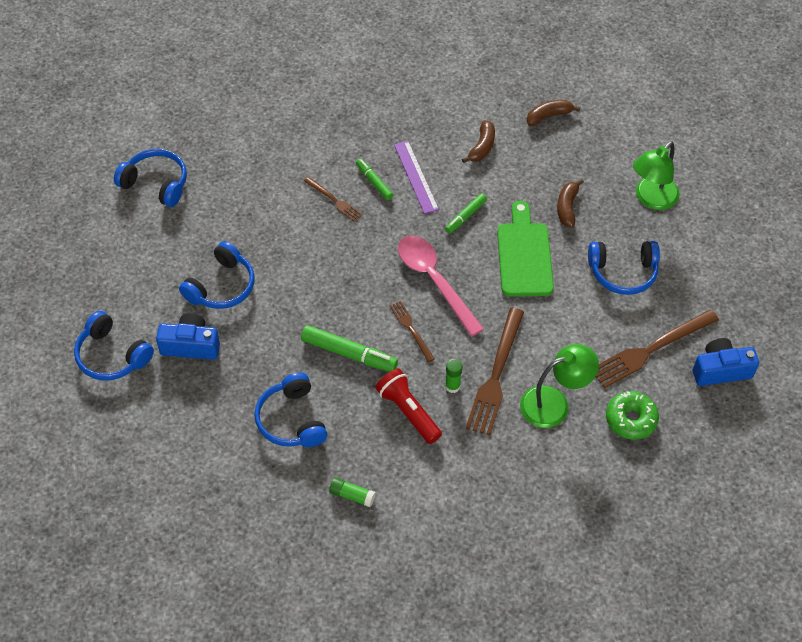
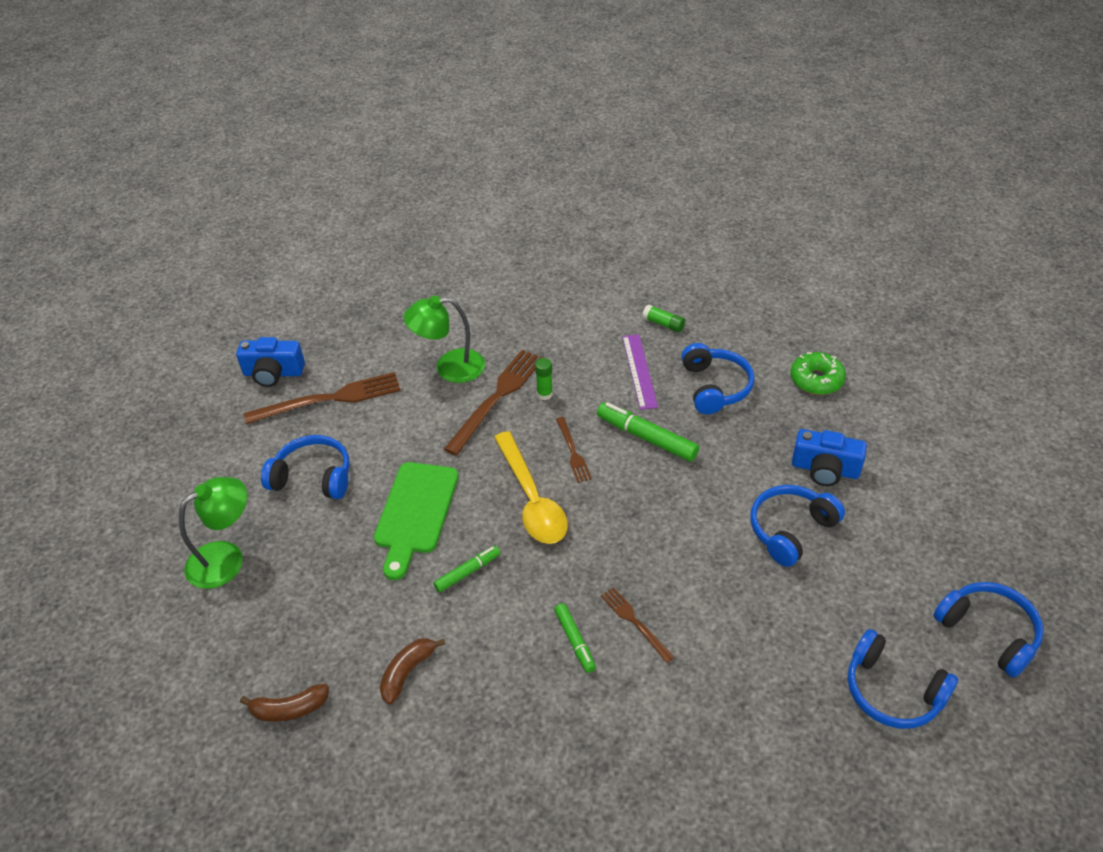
camera: 165 degrees left, 10 degrees down
(112, 356) = (916, 471): blue headphones -> blue headphones (988, 632)
(408, 412) = (596, 379): red flashlight -> none
(416, 177) = (515, 640): purple ruler -> purple ruler (639, 371)
(434, 281) = (531, 499): pink spoon -> yellow spoon
(567, 207) = (335, 564): brown banana -> none
(630, 419) = (383, 346): green donut -> green donut (816, 380)

